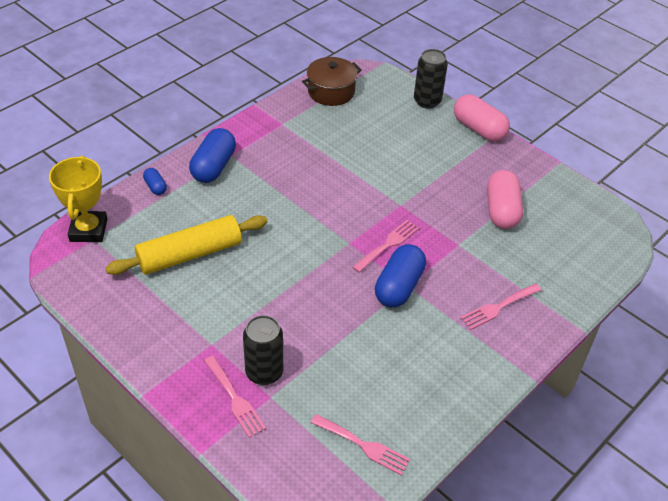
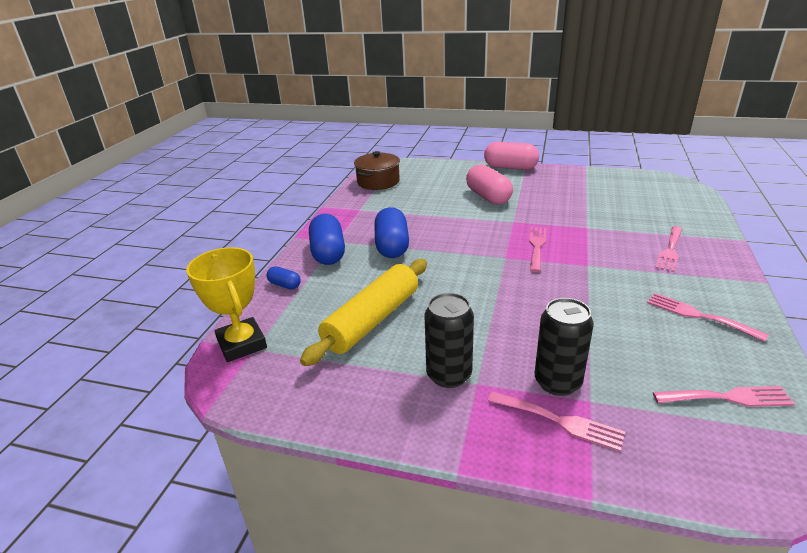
camera: 25 degrees left, 15 degrees down
(399, 286) = (582, 268): blue capsule -> blue capsule (392, 246)
(427, 101) = (456, 166): black can -> black can (449, 375)
(433, 378) = (698, 315): none -> pink fork
(501, 210) = (587, 199): pink capsule -> pink capsule (488, 197)

